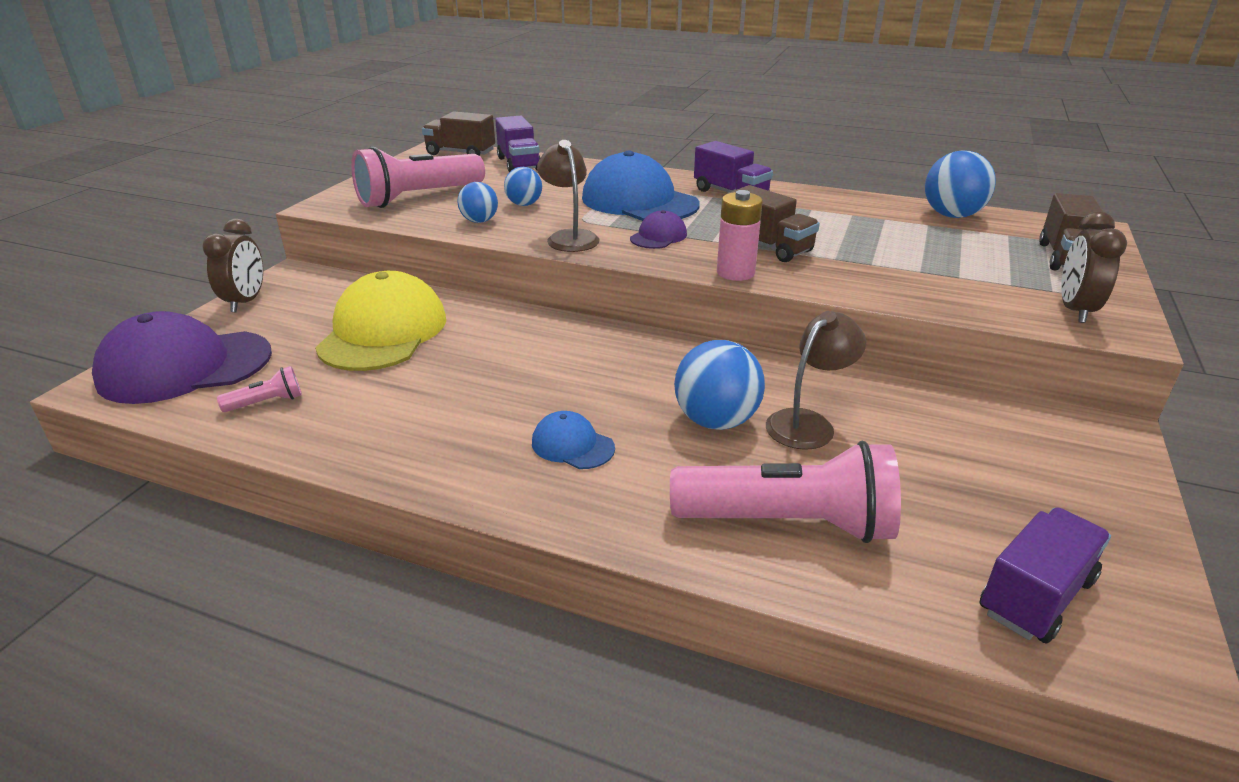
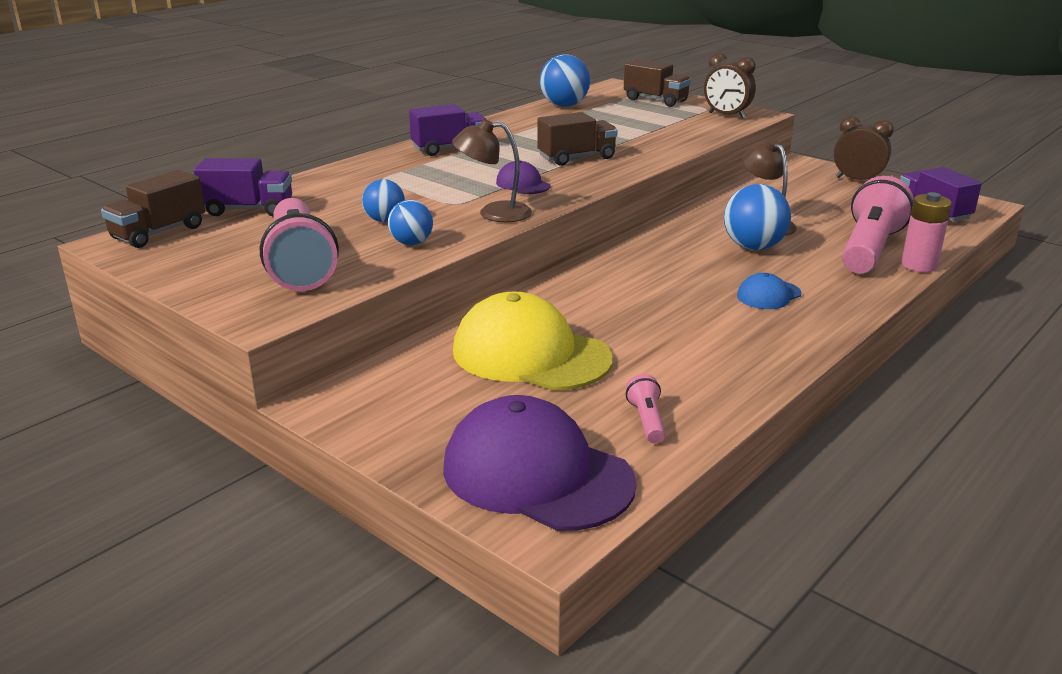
camera: 70 degrees left, 5 degrees down
(184, 366) = (537, 474): purple cap -> purple cap turned 120 degrees clockwise
(246, 301) = (381, 436): brown clock -> brown clock (857, 180)
(639, 201) = (431, 179): blue cap -> none
(735, 273) = (616, 174): pink battery -> pink battery (919, 265)

